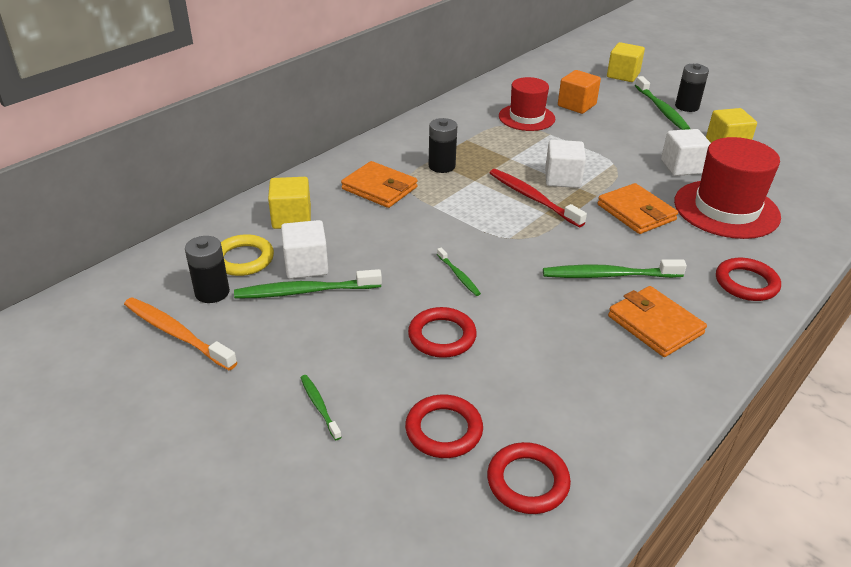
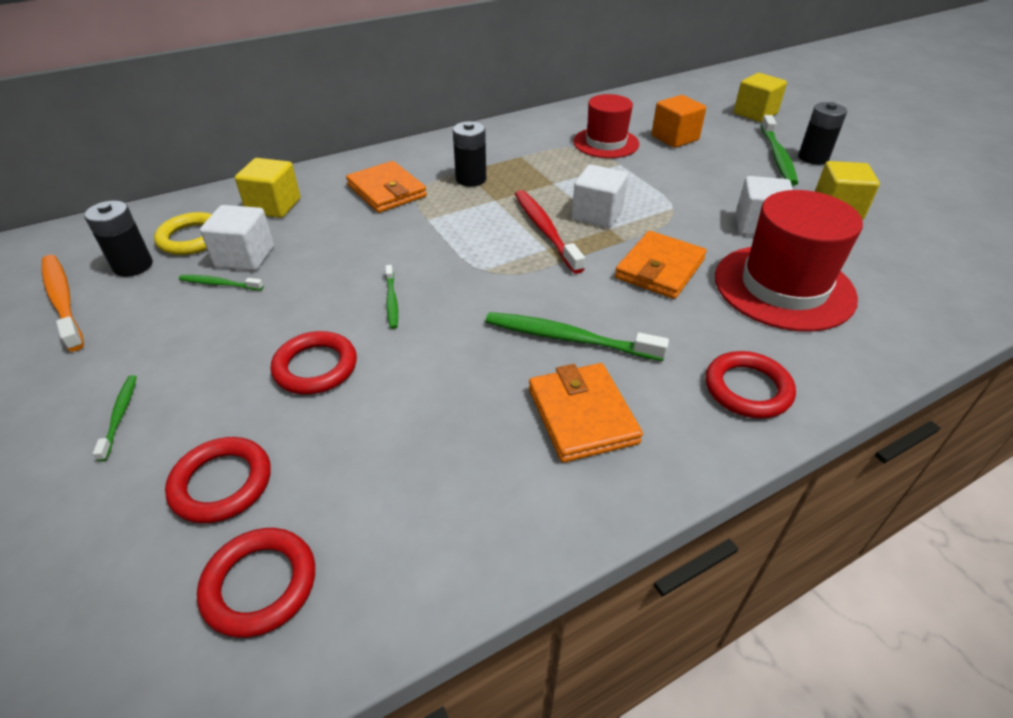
camera: 20 degrees right, 5 degrees up
(305, 291) = (219, 284): green toothbrush -> green toothbrush, size x0.54
(636, 212) = (660, 269): orange wallet -> orange wallet turned 45 degrees clockwise

